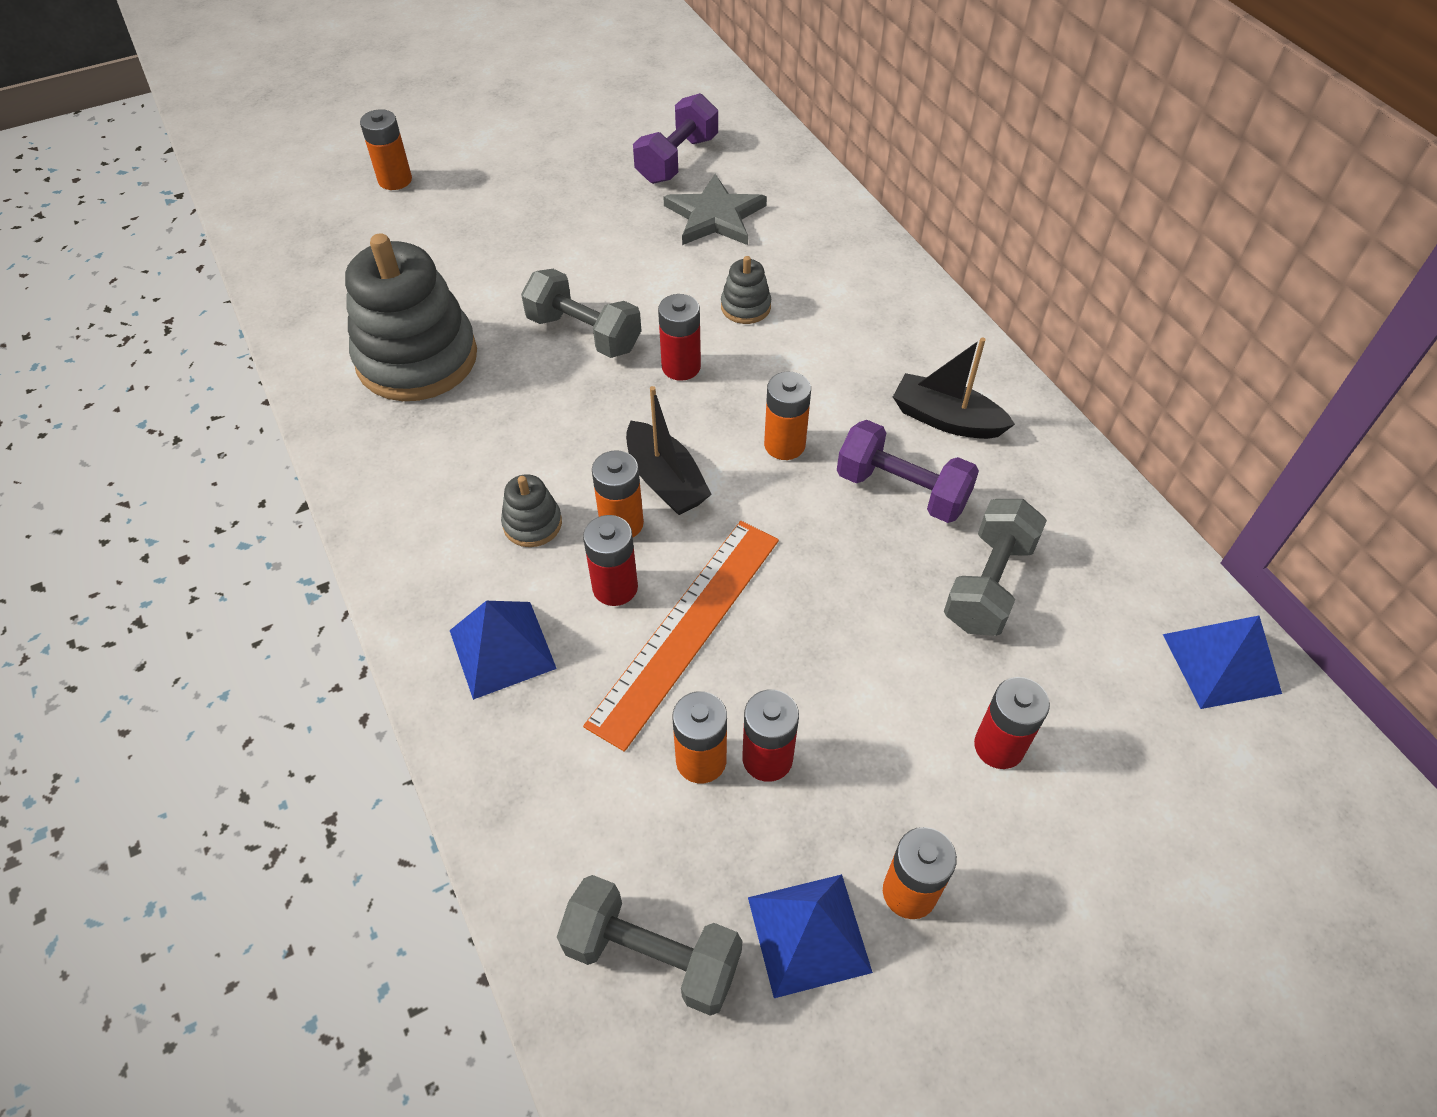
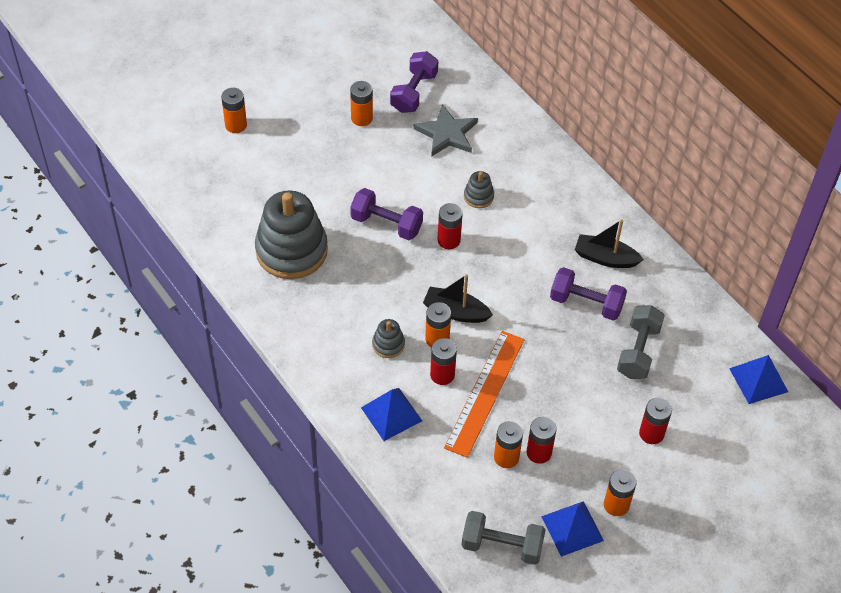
camera: 10 degrees left, 0 degrees up
(584, 333) = (386, 224): grey dumbbell -> purple dumbbell
(665, 481) = (455, 311): black boat -> black boat turned 150 degrees clockwise
(784, 445) = (517, 283): orange battery -> orange battery (361, 118)

